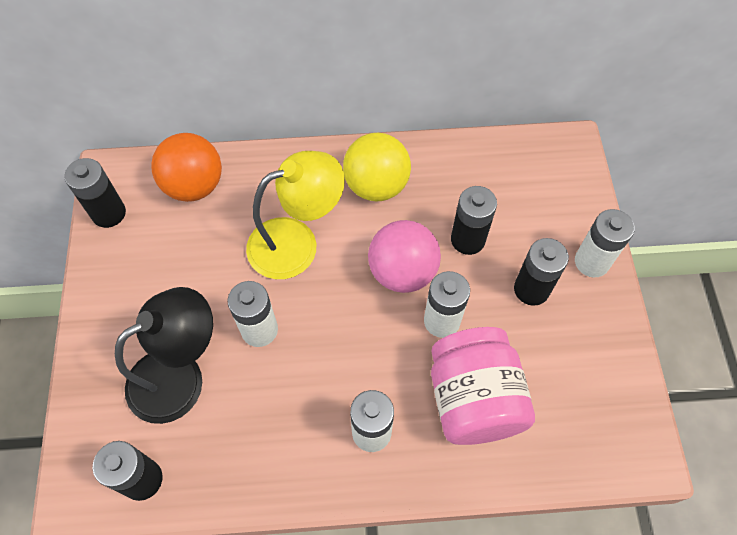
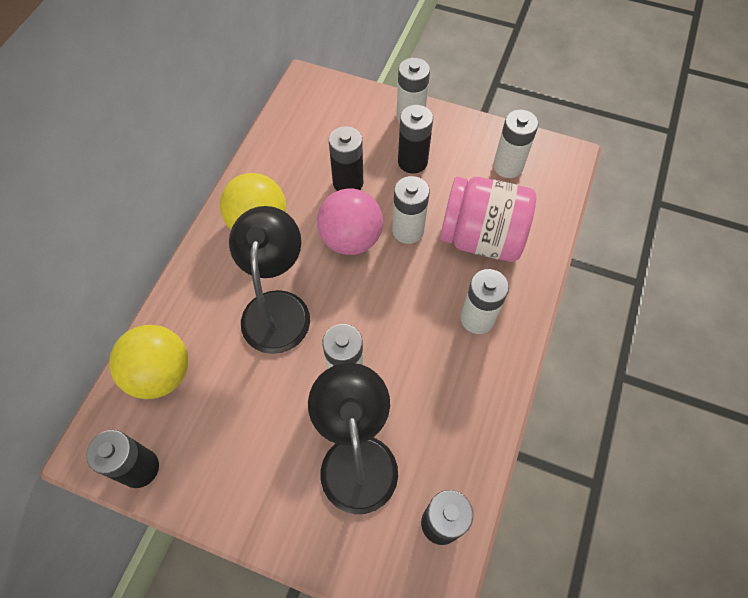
camera: 65 degrees left, 0 degrees up
(194, 185) = (161, 373): orange ball -> yellow ball
(296, 243) = (277, 307): yellow lamp -> black lamp
(587, 392) = (508, 166): none -> white battery

